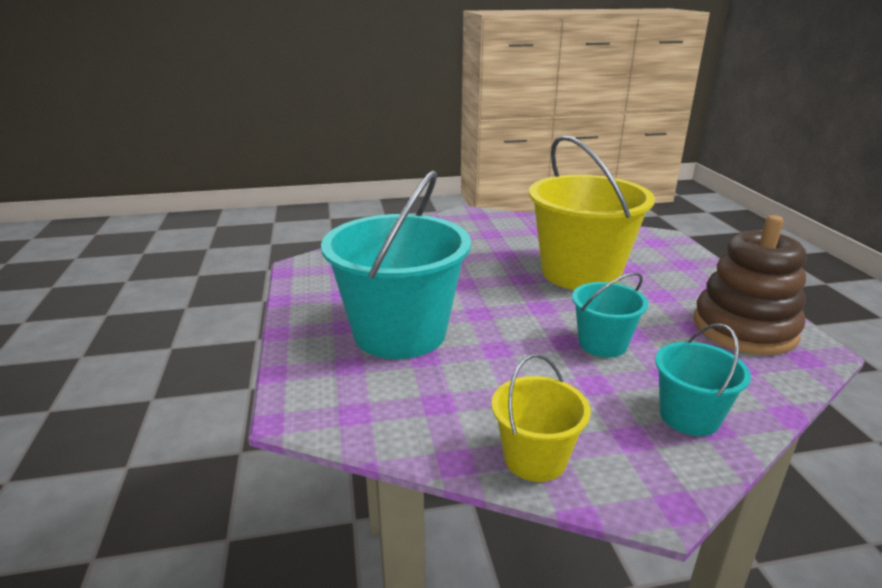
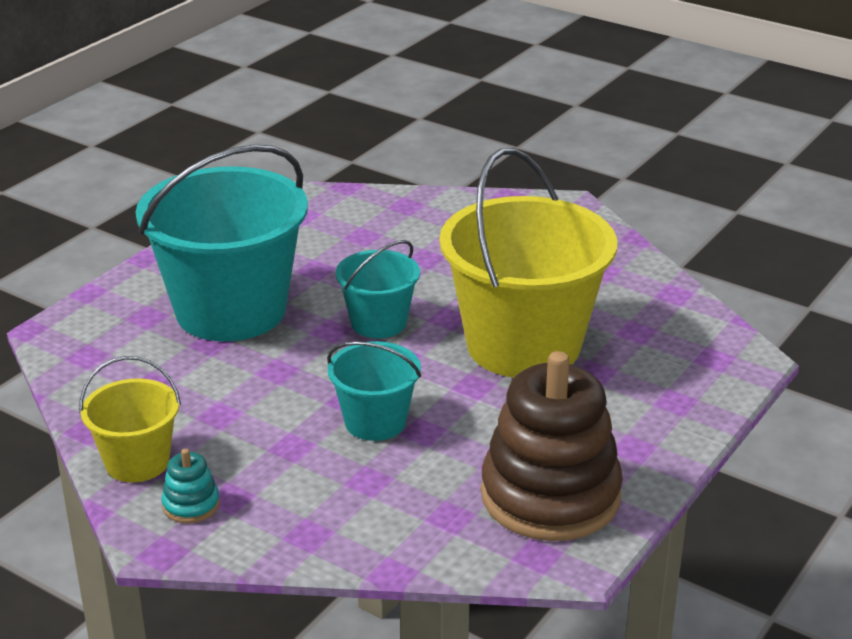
camera: 45 degrees right, 5 degrees up
(624, 460) = (191, 505): none -> turquoise stacking toy
(689, 416) = (306, 516): turquoise bucket -> turquoise bucket (378, 322)

